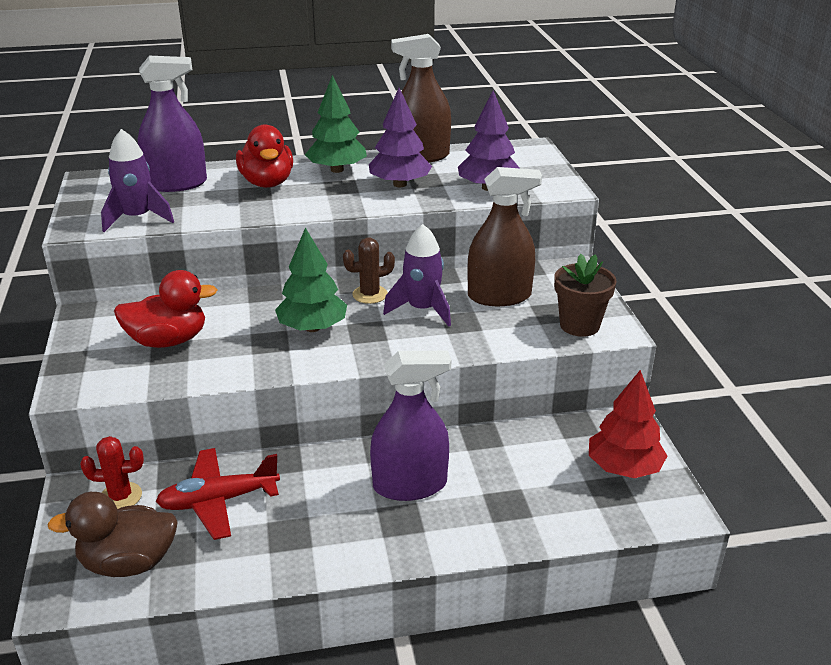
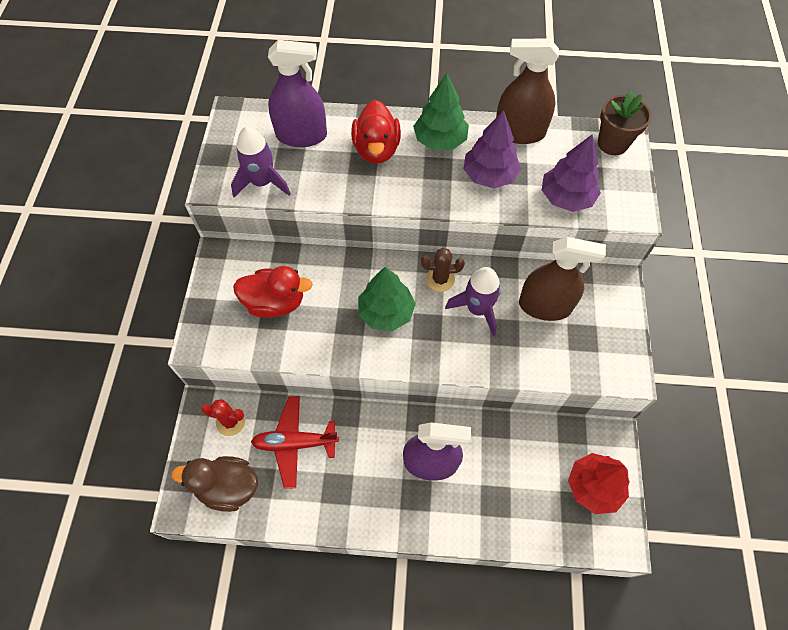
camera: 15 degrees right, 30 degrees up
(579, 325) = (600, 360): brown flower pot -> brown flower pot (612, 143)

